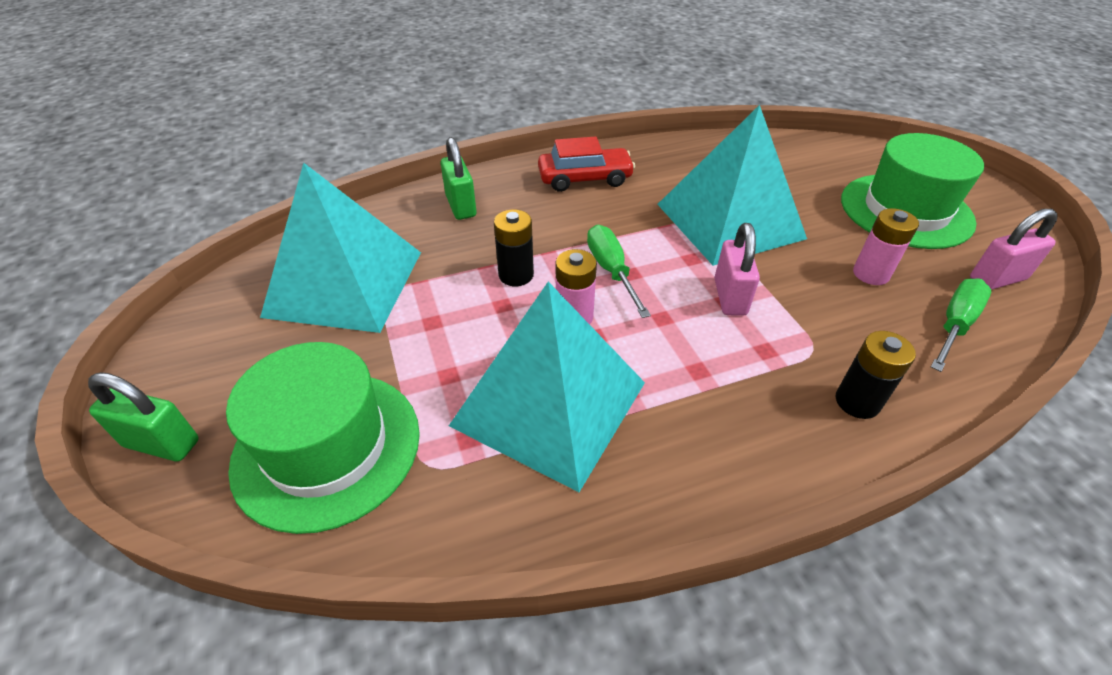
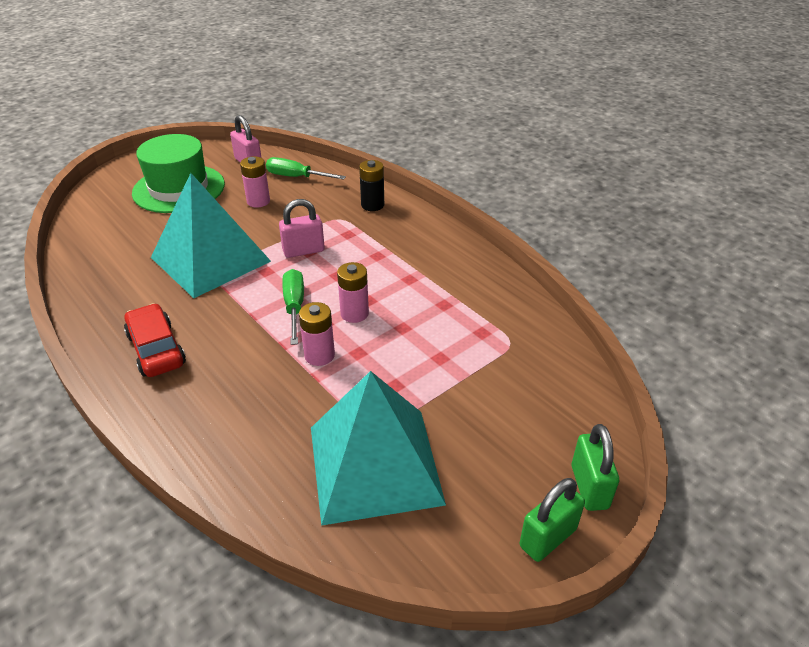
camera: 110 degrees left, 5 degrees down
(327, 447) = (530, 393): green hat -> none
(461, 206) = (225, 426): green padlock -> green padlock (548, 538)
(516, 275) = (319, 355): black battery -> pink battery
(549, 403) = (436, 307): turquoise pyramid -> none
(611, 270) = (294, 306): green screwdriver -> green screwdriver turned 120 degrees clockwise

